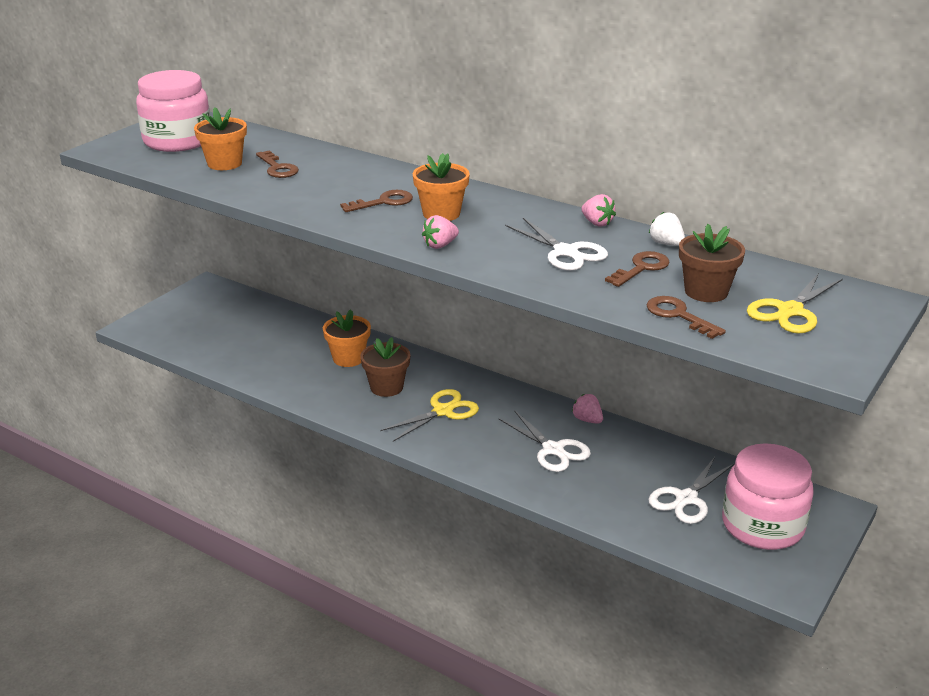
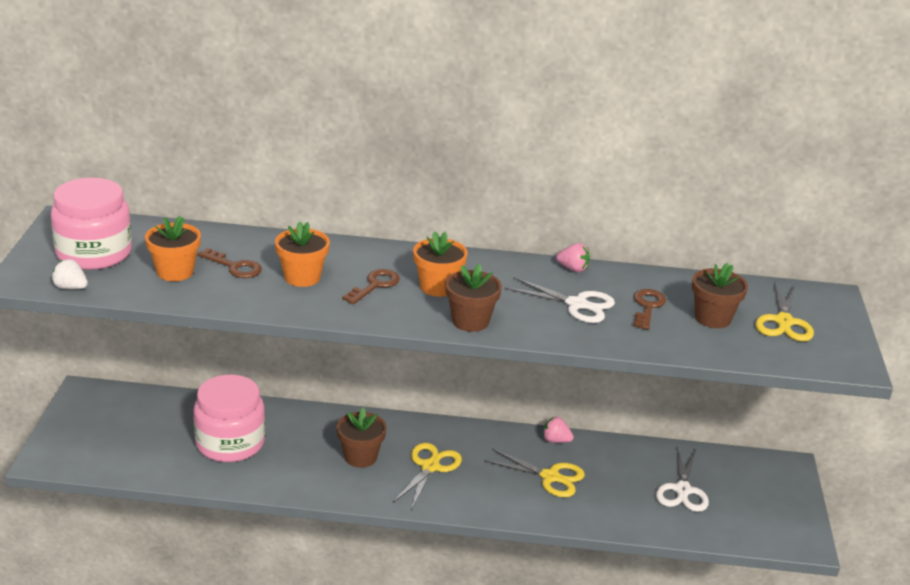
camera: 30 degrees left, 0 degrees up
(348, 358) = (300, 436): orange flower pot -> orange flower pot (302, 277)
(440, 245) = (470, 321): pink strawberry -> brown flower pot
(553, 450) = (550, 477): white scissors -> yellow scissors
(666, 244) = (644, 278): white strawberry -> white strawberry (71, 288)
(678, 315) = (713, 346): brown key -> none
(762, 525) = (751, 496): pink jar -> pink jar (230, 443)

